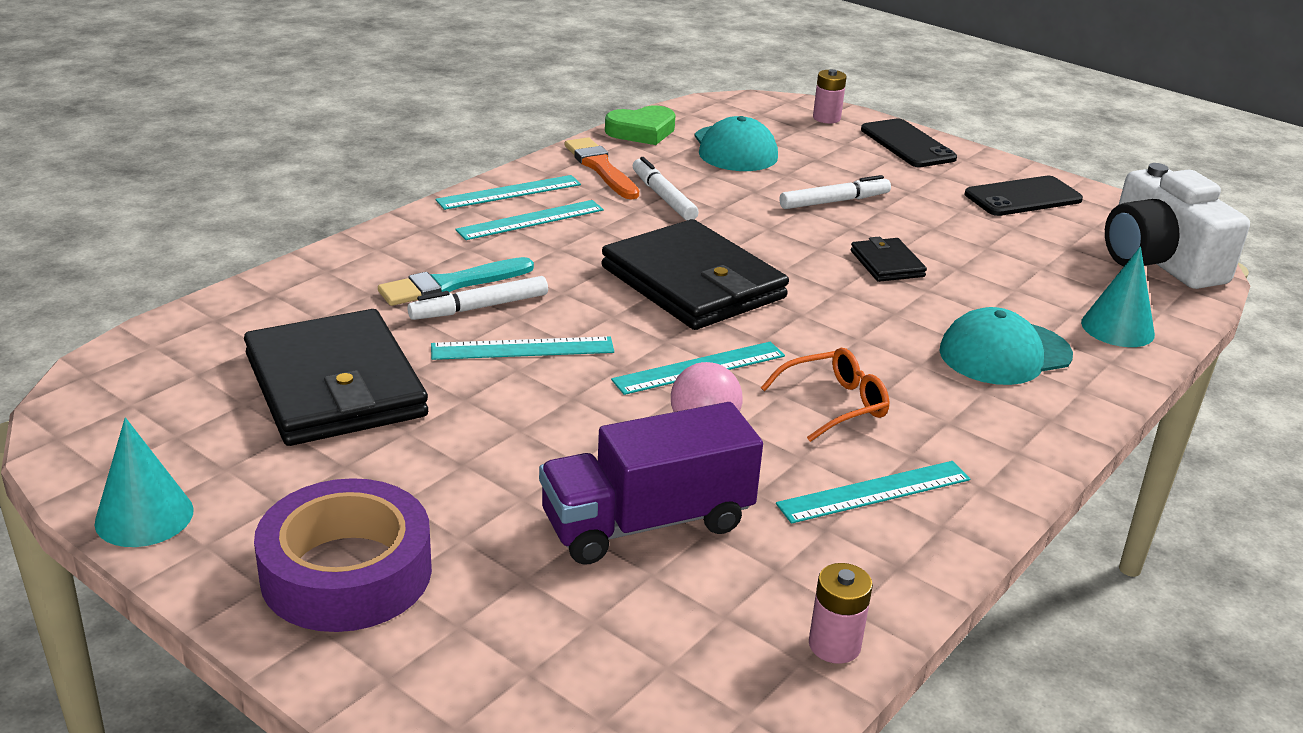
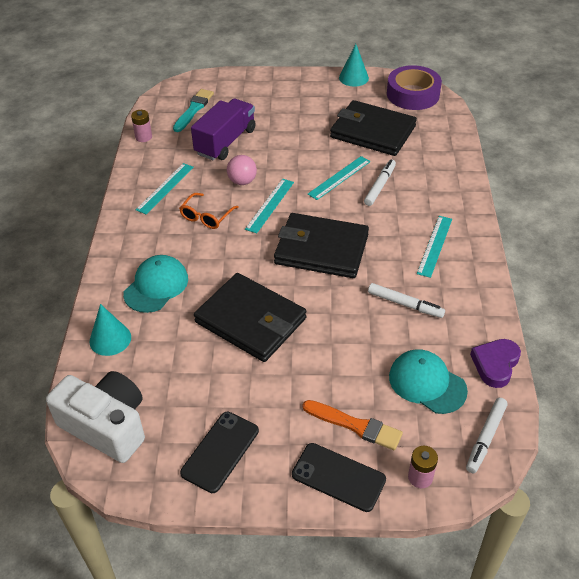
camera: 145 degrees right, 15 degrees up
(346, 572) = (285, 92): purple tape -> purple tape (413, 94)
(451, 284) = (406, 190): turquoise brush -> turquoise brush (193, 109)
(509, 192) = (472, 259): turquoise ruler -> none
(601, 168) = (464, 309): orange brush -> orange brush (355, 425)
(641, 131) = (495, 364): green heart -> purple heart
(834, 201) = (321, 363): white marker -> white marker (485, 438)
(887, 264) = (251, 320): black wallet -> black wallet, size x2.19

